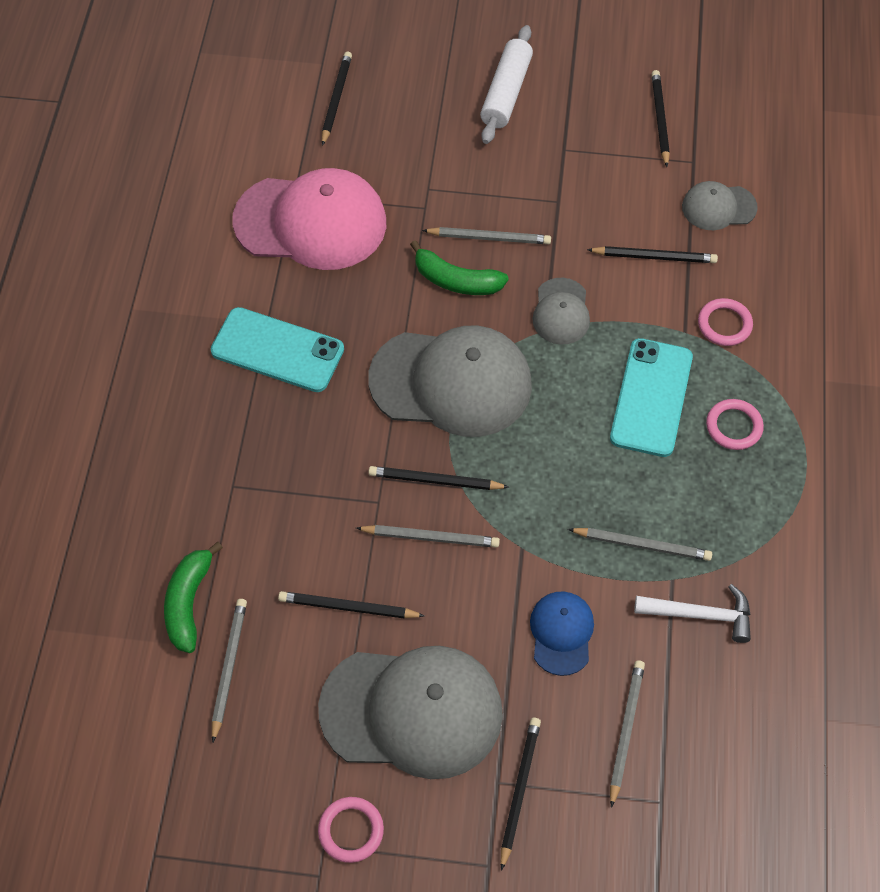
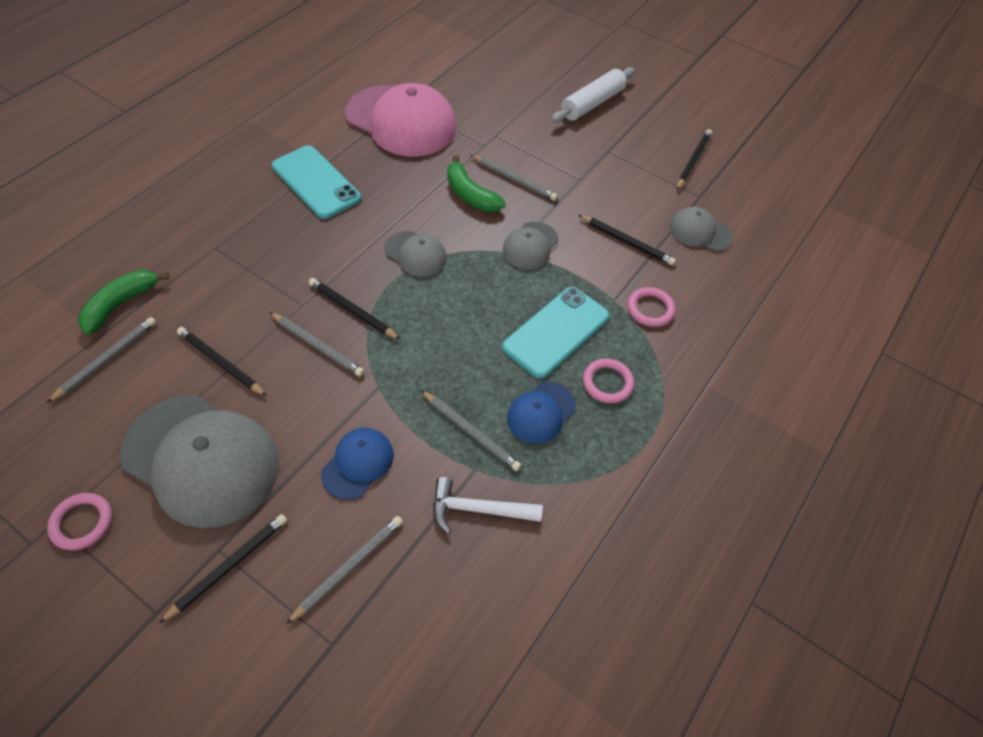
camera: 25 degrees right, 5 degrees down
(336, 99) = (475, 63): black pencil -> none
(451, 382) = (416, 254): grey cap -> grey cap, size x0.49
(693, 490) = (541, 412): none -> blue cap
(700, 615) = (478, 509): white hammer -> white hammer turned 150 degrees clockwise

